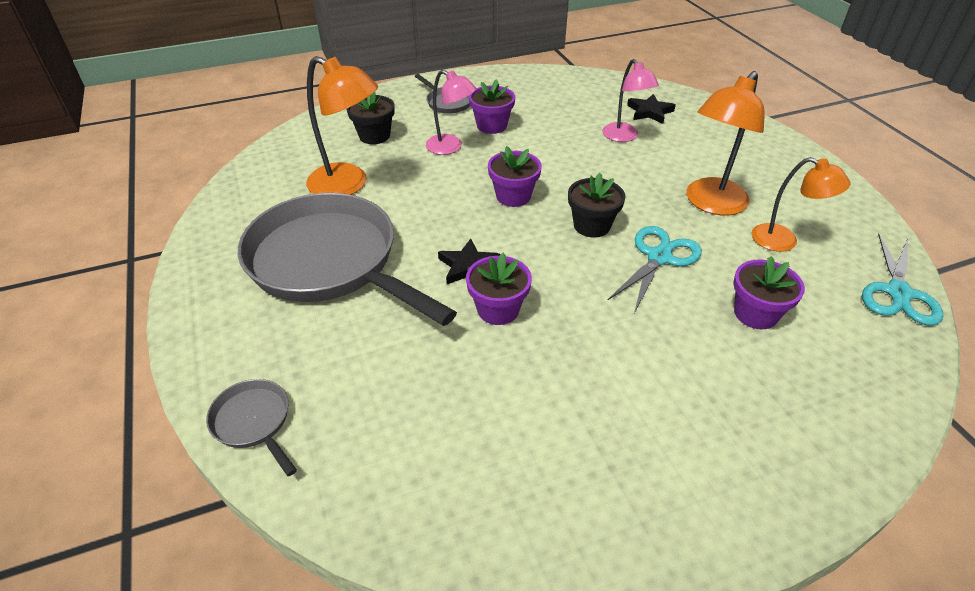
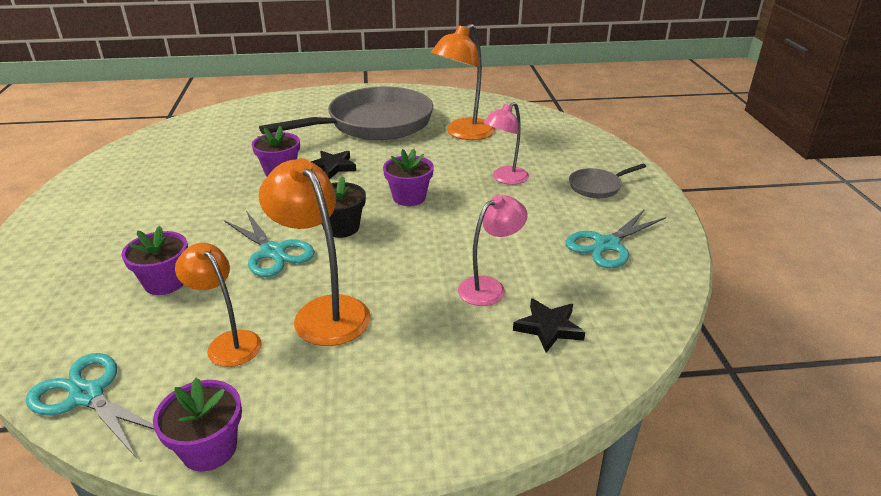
camera: 105 degrees right, 10 degrees down
(254, 422) = (264, 104): grey pan -> none
(374, 136) = (537, 147): black flower pot -> none
(491, 126) = (541, 205): purple flower pot -> purple flower pot (209, 449)
(537, 96) = (607, 245): none -> turquoise scissors
(624, 137) = (489, 287): pink lamp -> pink lamp turned 150 degrees clockwise
(784, 241) = (228, 342): orange lamp -> orange lamp turned 90 degrees clockwise

